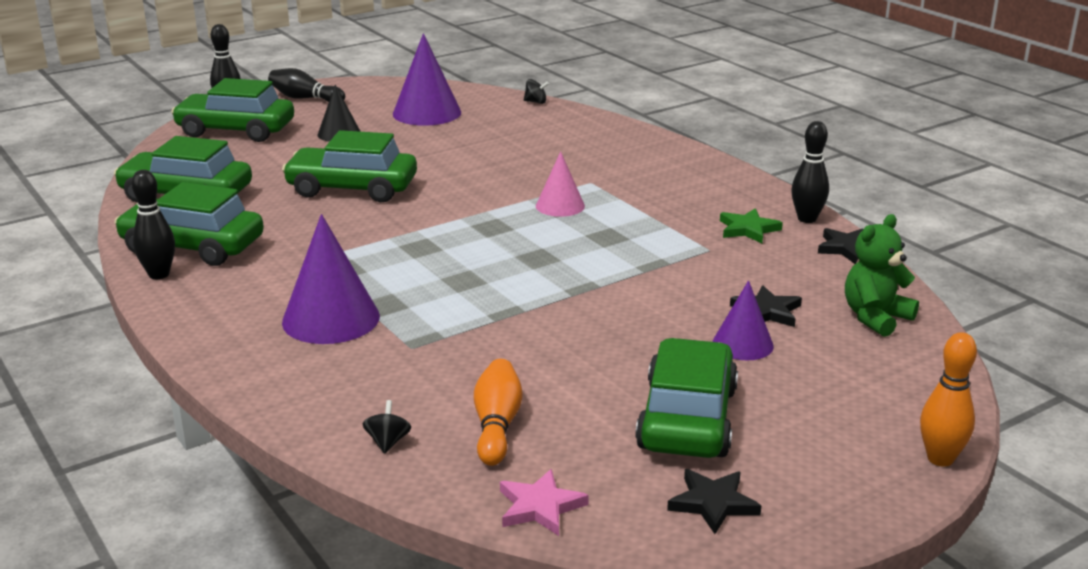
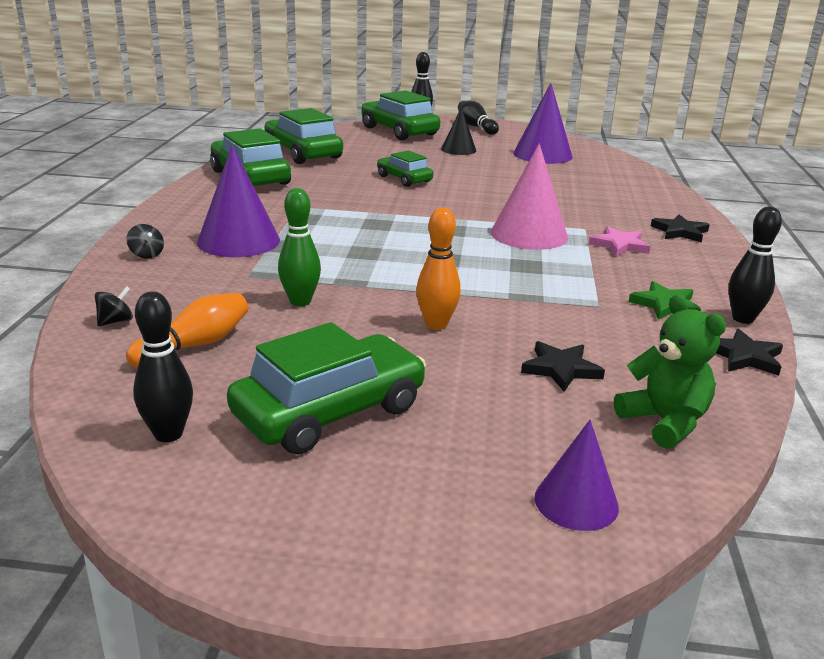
camera: 40 degrees right, 0 degrees up
(159, 274) = (203, 184): black bowling pin -> black bowling pin (168, 434)
(352, 188) = (404, 179): green car -> green car, size x0.59
(501, 349) = (300, 301): none -> green bowling pin
(536, 102) = (641, 170): black spinning top -> black spinning top (146, 254)
(540, 507) = (106, 411): pink star -> pink star (619, 245)
(560, 206) = (529, 234): pink cone -> pink cone, size x1.65
(713, 503) = (217, 484): black star -> black star (680, 232)
(742, 344) = (488, 382): purple cone -> purple cone (576, 502)
(875, 318) = (664, 422): green teddy bear -> green teddy bear turned 60 degrees clockwise
(940, 459) = (491, 579): orange bowling pin -> orange bowling pin (436, 324)

